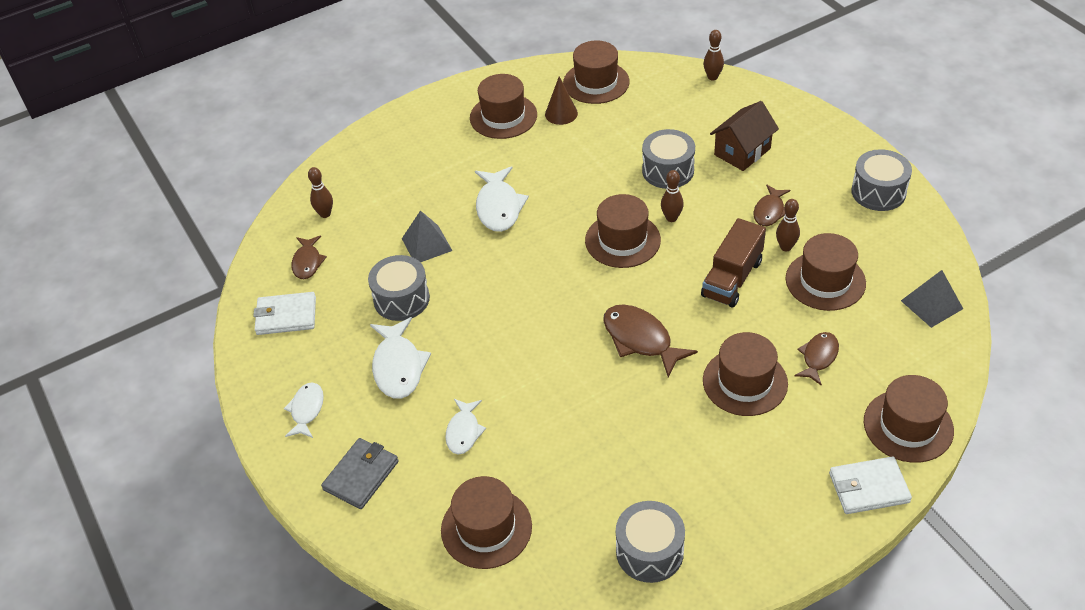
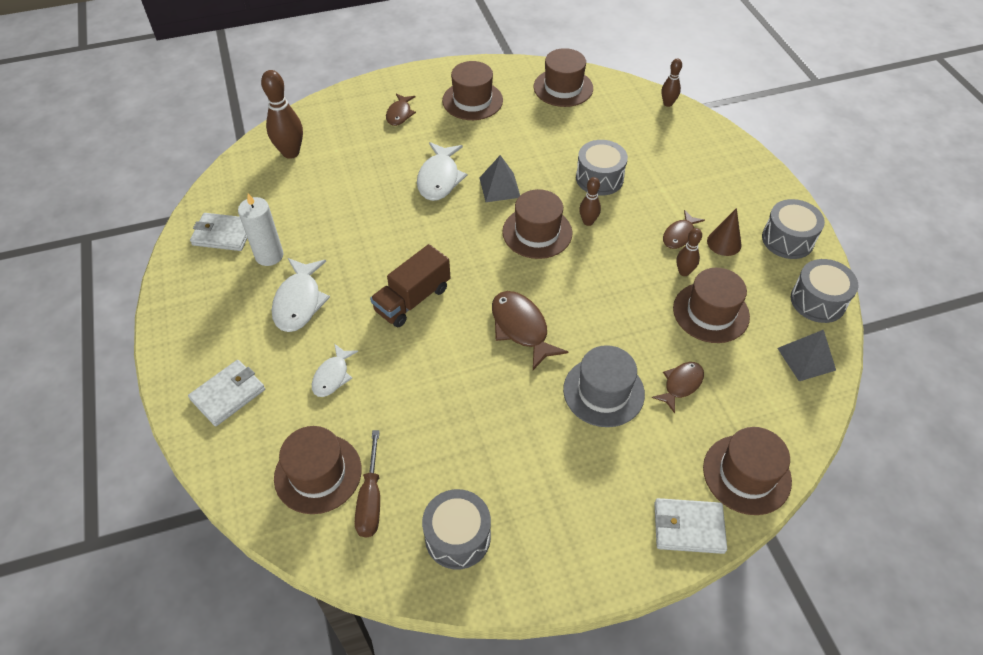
camera: 10 degrees right, 5 degrees up
(306, 410) = (206, 322): white fish -> none
(307, 262) = (259, 191): brown fish -> brown fish (399, 114)
(325, 214) = (291, 153): brown bowling pin -> brown bowling pin, size x1.75
(346, 327) = (269, 255): none -> white candle
(361, 475) = (228, 394): grey wallet -> white wallet
(401, 299) = (325, 242): grey drum -> grey drum (818, 301)
(426, 244) = (365, 198): grey pyramid -> grey pyramid (499, 187)
(550, 538) = (371, 499): none -> brown screwdriver
(561, 113) = (523, 108): brown cone -> brown cone (724, 243)
(732, 278) = (624, 290): brown truck -> brown truck (412, 299)
(742, 152) = (672, 175): brown house -> none
(745, 382) = (603, 391): brown hat -> grey hat

